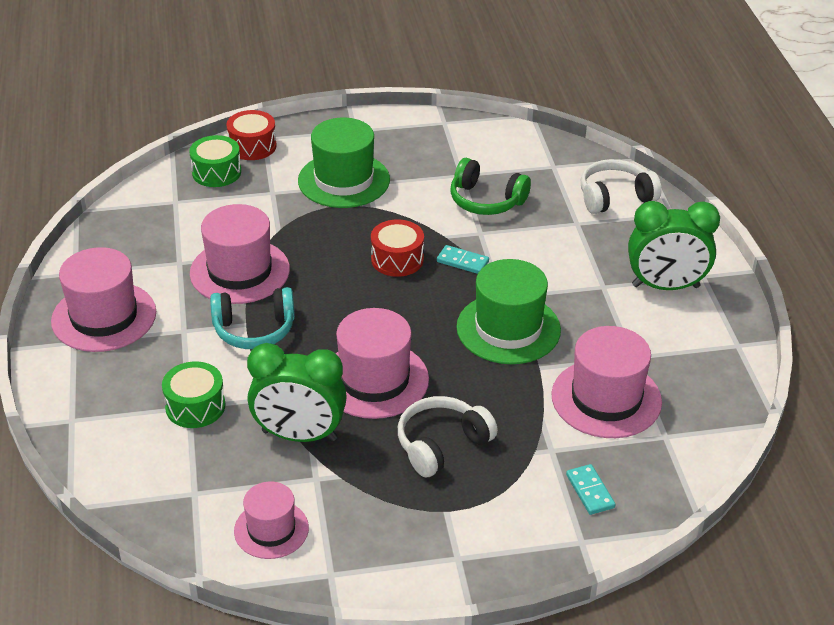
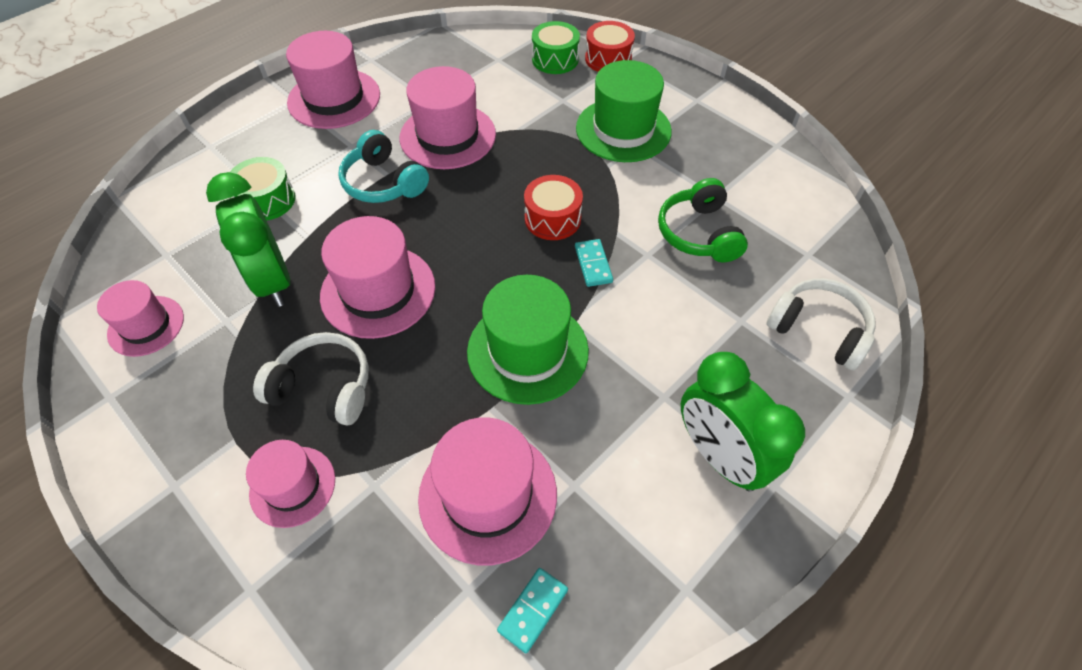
camera: 55 degrees right, 15 degrees up
(515, 492) = (292, 486): none -> pink hat
(590, 491) = (332, 557): turquoise domino -> turquoise domino (533, 610)

